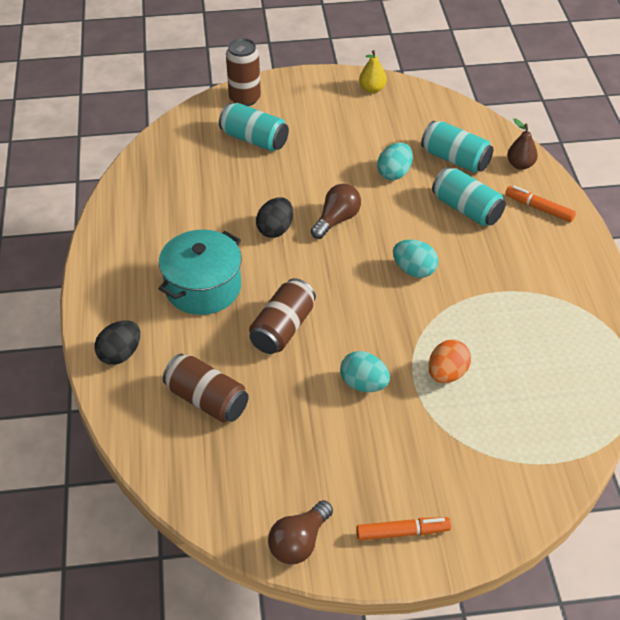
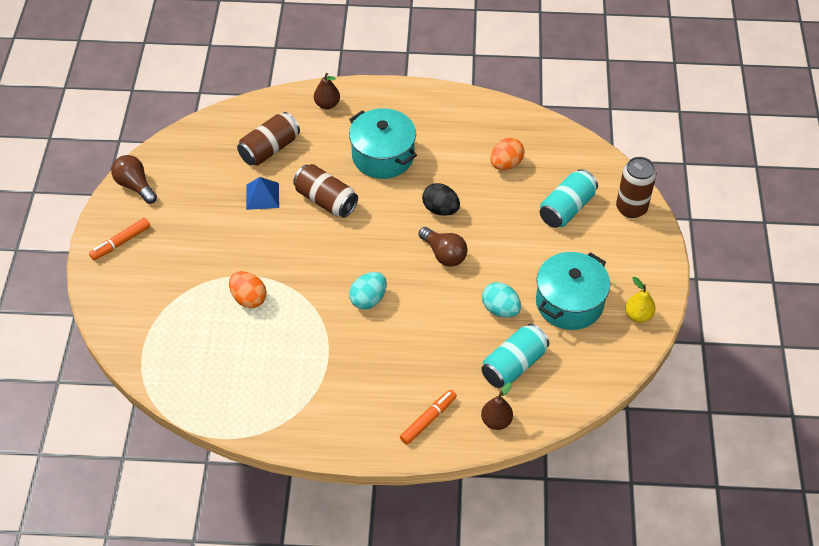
camera: 100 degrees right, 5 degrees up
(120, 354) = (327, 104): black egg -> brown pear
(200, 186) = (506, 164): none -> orange egg
(288, 392) = (262, 196): none -> blue pyramid
(363, 384) = (255, 243): turquoise egg -> none
(371, 130) = (569, 303): none -> turquoise pot
(402, 532) = (121, 243): orange marker -> orange marker turned 45 degrees clockwise
(466, 209) = (439, 358): turquoise can -> none

